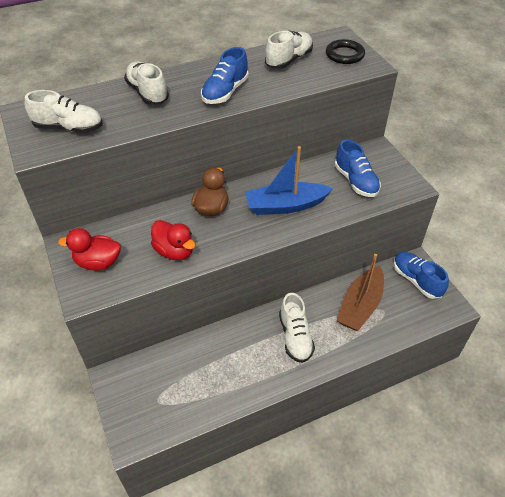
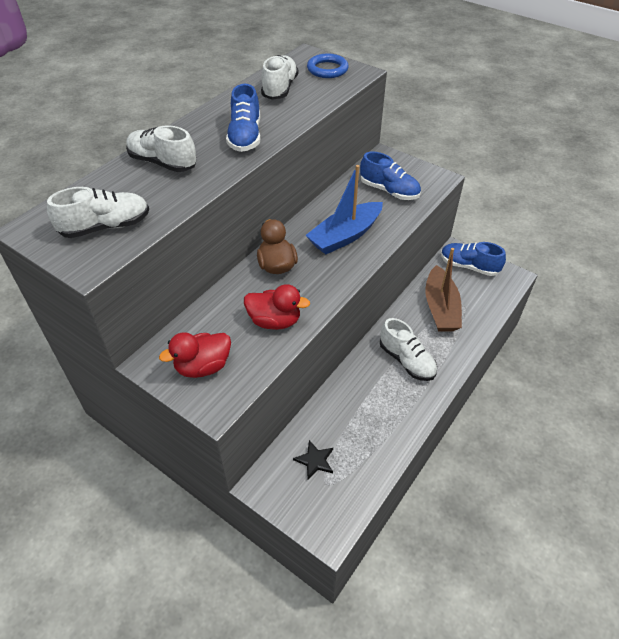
camera: 30 degrees left, 0 degrees up
(162, 379) = (315, 460): none -> black star
(344, 55) = (327, 69): black ring -> blue ring

